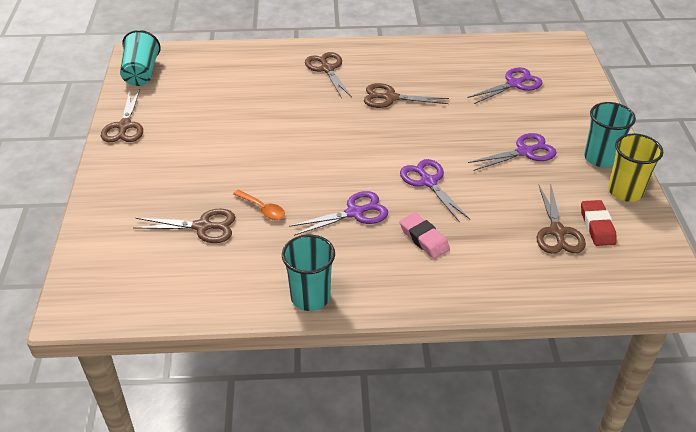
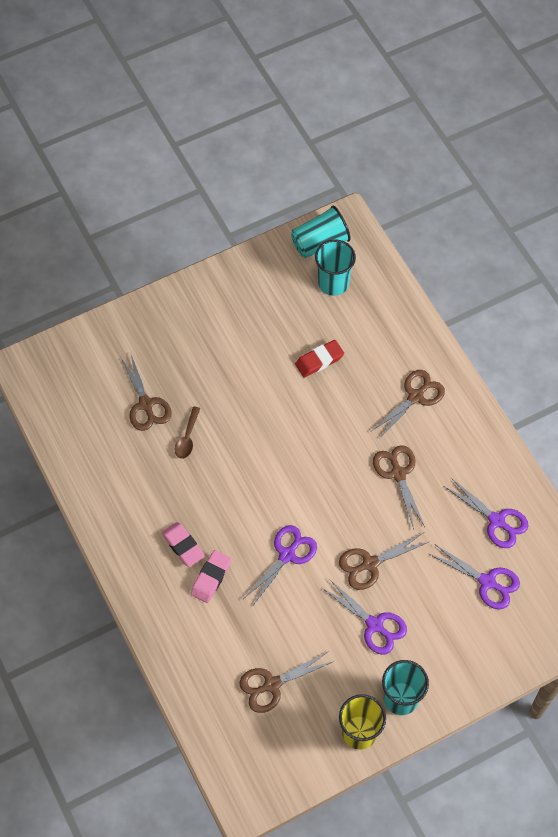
camera: 65 degrees right, 20 degrees up
(124, 126) = (238, 275): brown scissors -> brown scissors (370, 564)
(262, 209) = (187, 438): orange spoon -> brown spoon
(310, 297) = (107, 519): turquoise cup -> turquoise cup (333, 283)
(355, 213) = (217, 511): purple scissors -> purple scissors (496, 521)
(377, 248) = (183, 546): none -> pink eraser
(597, 226) = (296, 717): red eraser -> red eraser (319, 360)

